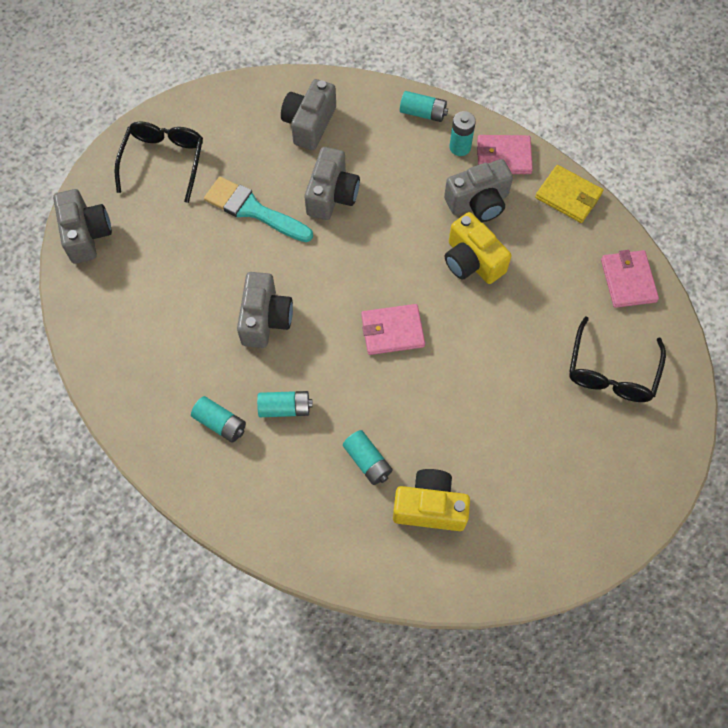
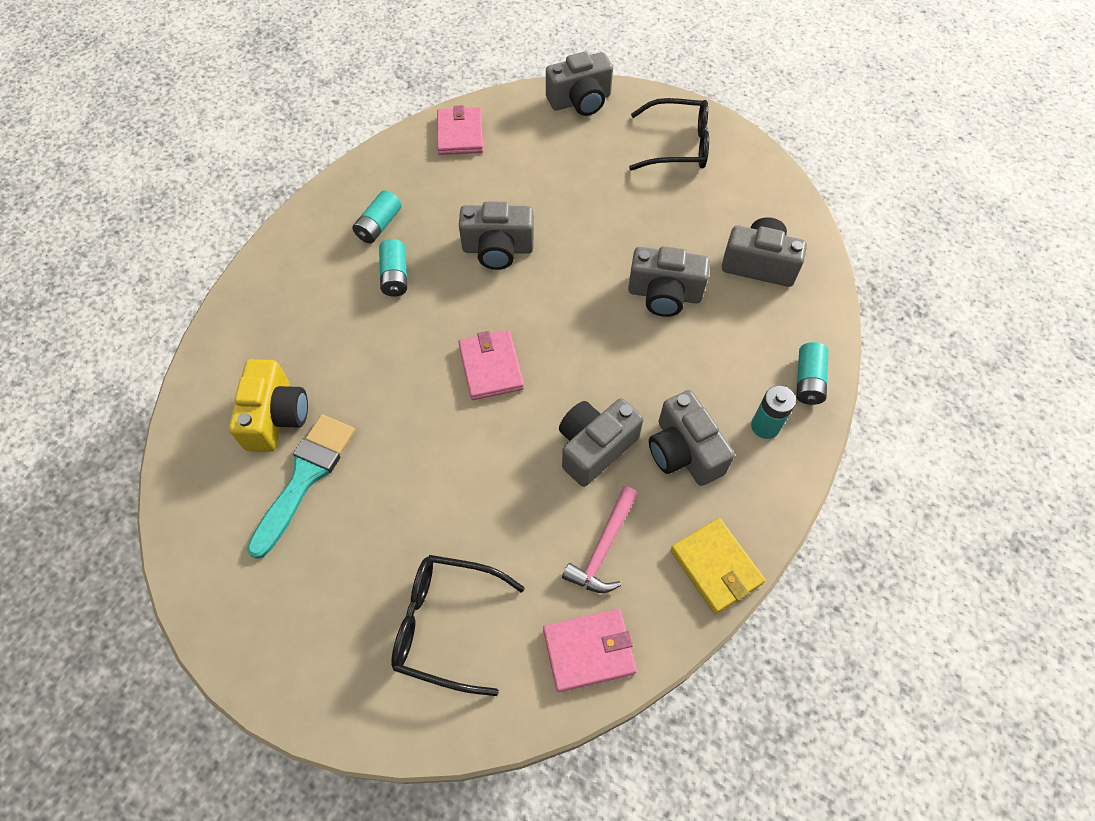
camera: 85 degrees right, 5 degrees down
(253, 210) = (631, 225): turquoise brush -> turquoise brush (305, 477)
(367, 461) = (332, 354): turquoise battery -> none
(472, 261) = (595, 447): yellow camera -> grey camera
(503, 157) = (763, 480): pink wallet -> pink wallet (460, 134)
(554, 264) = (603, 548): none -> pink hammer
(568, 196) = (716, 567): yellow wallet -> yellow wallet turned 60 degrees counterclockwise

